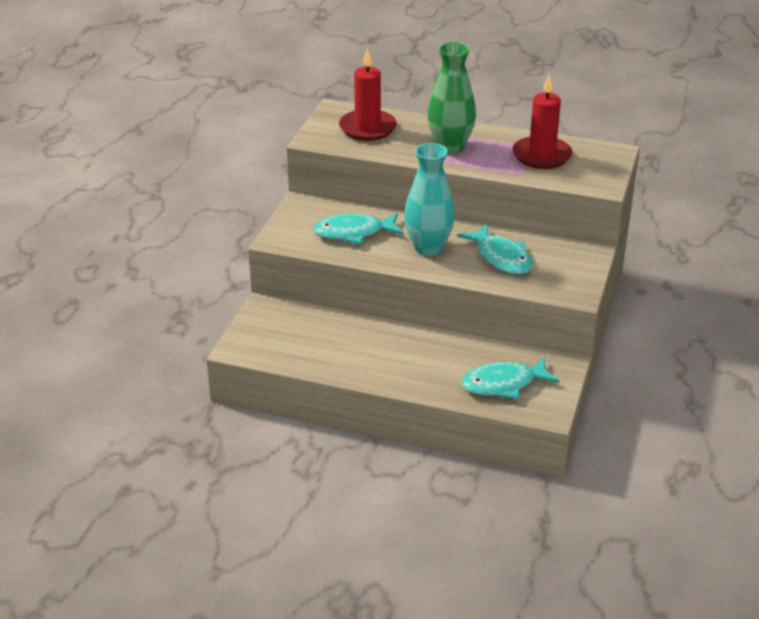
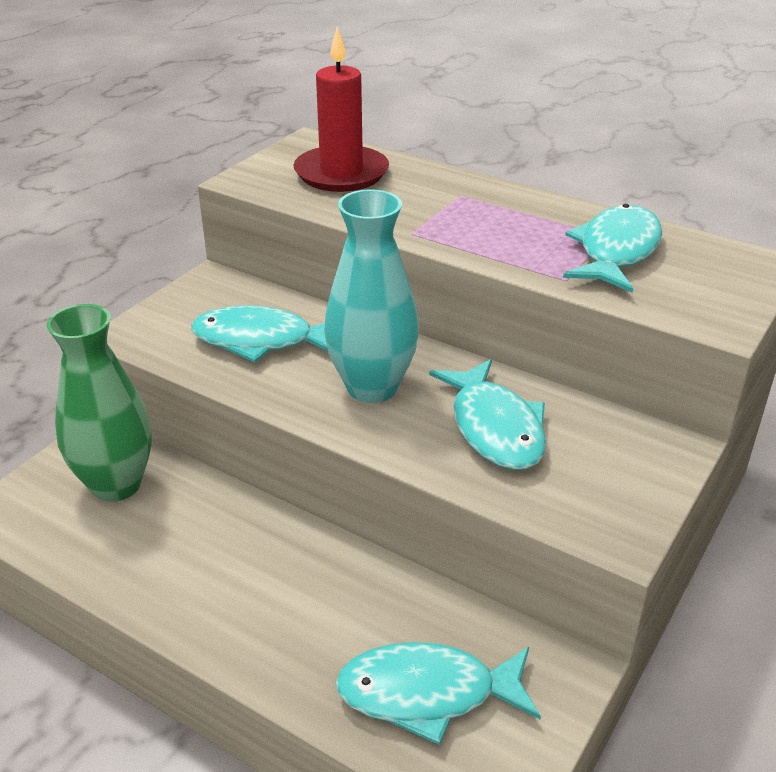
camera: 15 degrees right, 0 degrees up
(450, 147) = (460, 217): green vase -> green vase (116, 484)
(541, 156) = (616, 251): red candle -> turquoise fish

